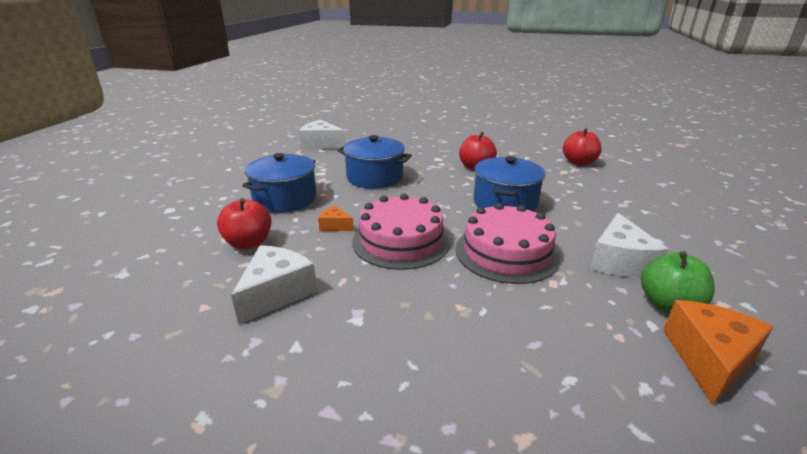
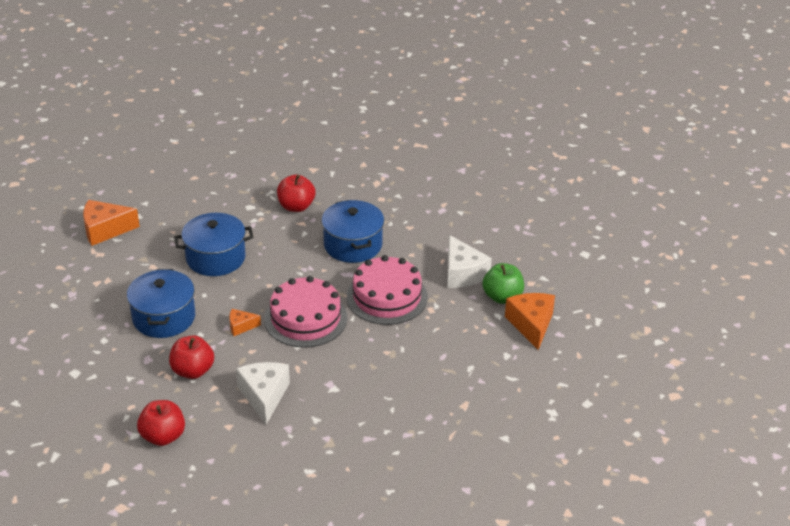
camera: 35 degrees left, 10 degrees up
(321, 144) = (105, 230): white cheese -> orange cheese
(579, 162) = (382, 163): red apple -> red apple (163, 436)

